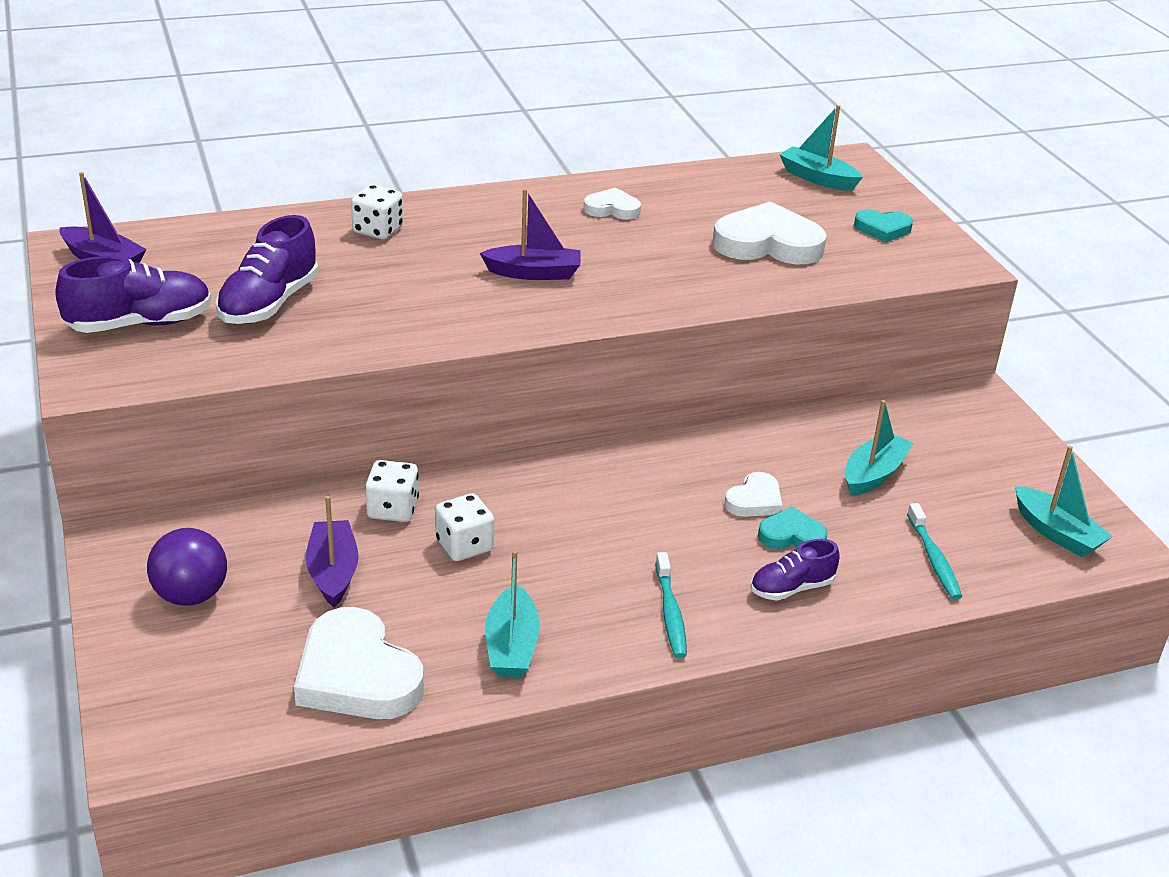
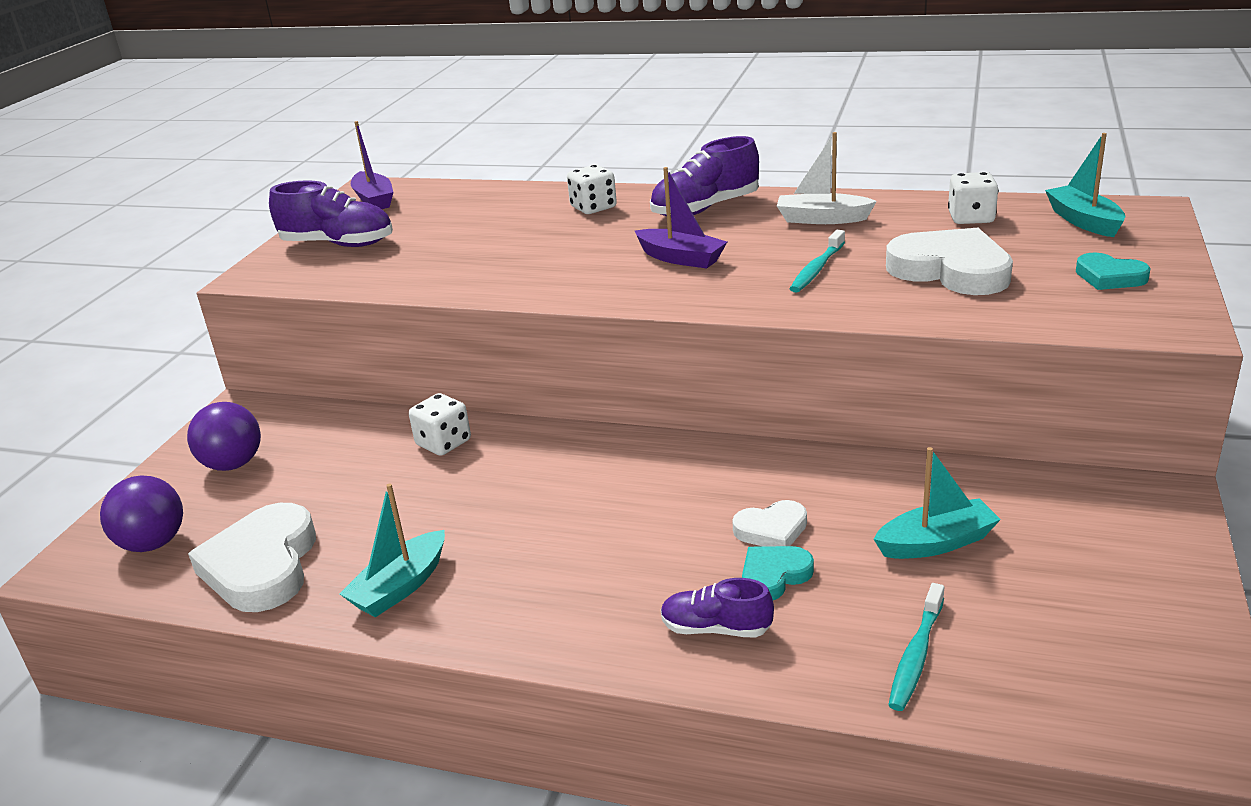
camera: 40 degrees right, 5 degrees down
(210, 696) = (153, 543): none -> purple ball
(269, 303) = (441, 246): purple shoe -> purple shoe (705, 209)
(333, 572) = (343, 478): purple boat -> none
(464, 545) = (463, 489): white dice -> white dice (971, 218)
(612, 209) = (822, 219): white heart -> white boat
(670, 612) = (569, 608): turquoise toothbrush -> turquoise toothbrush (817, 269)
(791, 535) = (774, 576): turquoise heart -> turquoise heart turned 75 degrees counterclockwise
(1056, 533) = (1119, 681): turquoise boat -> none

